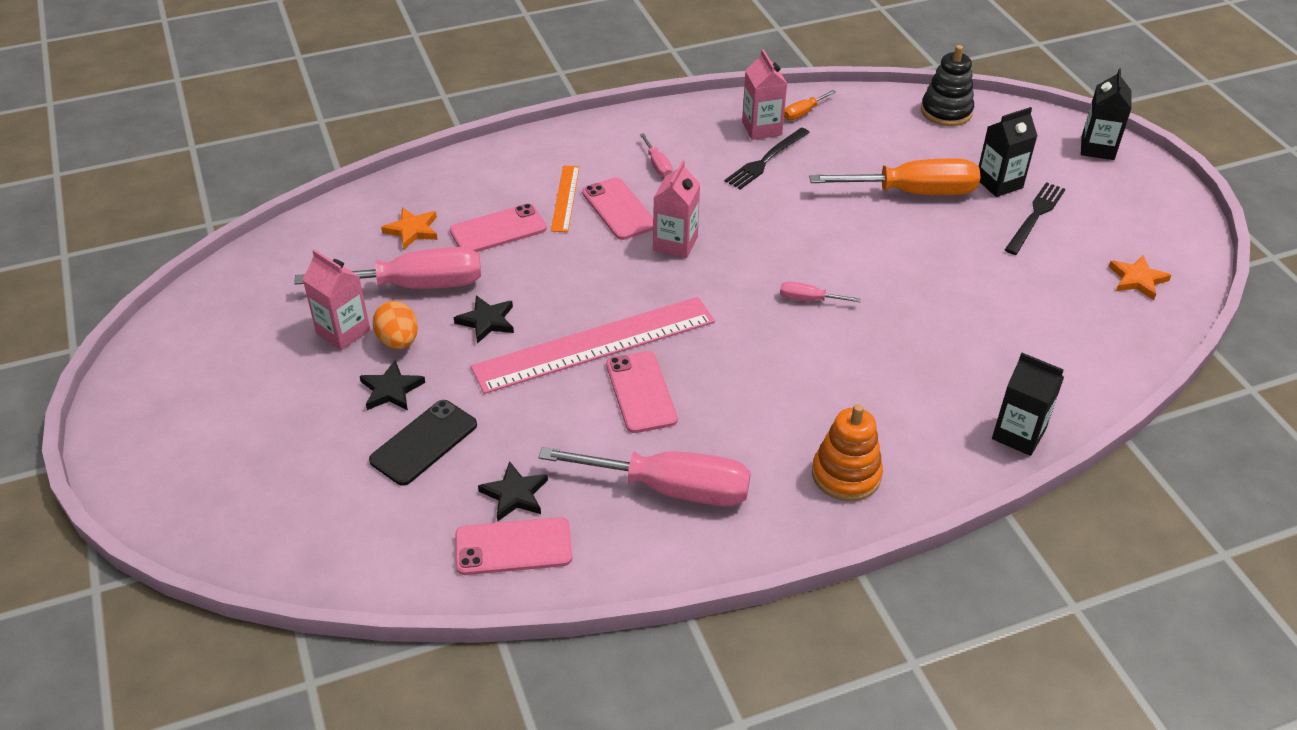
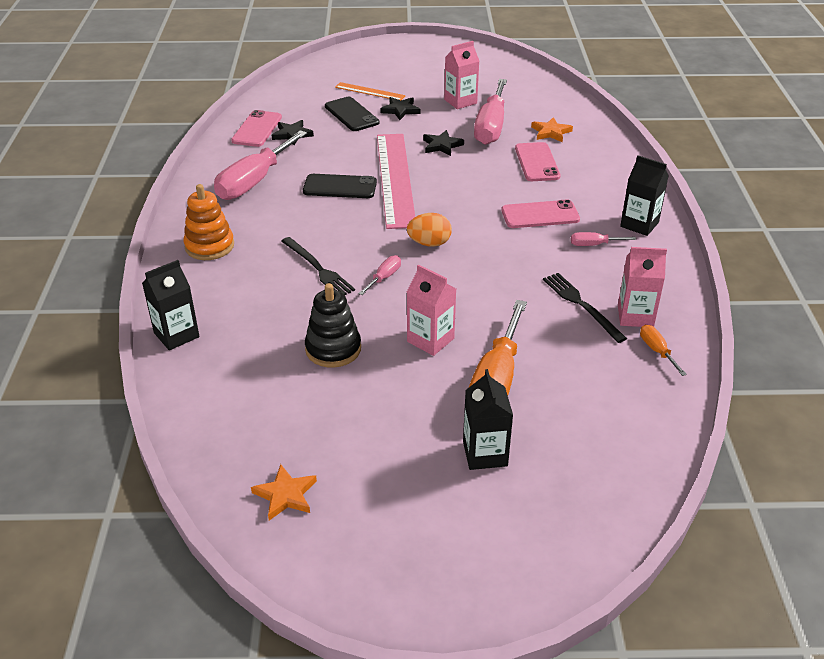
camera: 110 degrees right, 5 degrees down
(398, 341) = (441, 116): orange egg -> orange egg (429, 243)
(565, 198) = (564, 194): orange ruler -> orange ruler (370, 91)
(641, 392) = (340, 187): pink phone -> black phone
(675, 243) = (485, 231): pink carton -> pink carton (430, 340)
(946, 111) = (634, 463): black stacking toy -> black stacking toy (333, 349)
(1035, 216) = (419, 459): black fork -> black fork (318, 268)
(1097, 148) = (518, 577): black carton -> black carton (639, 224)

